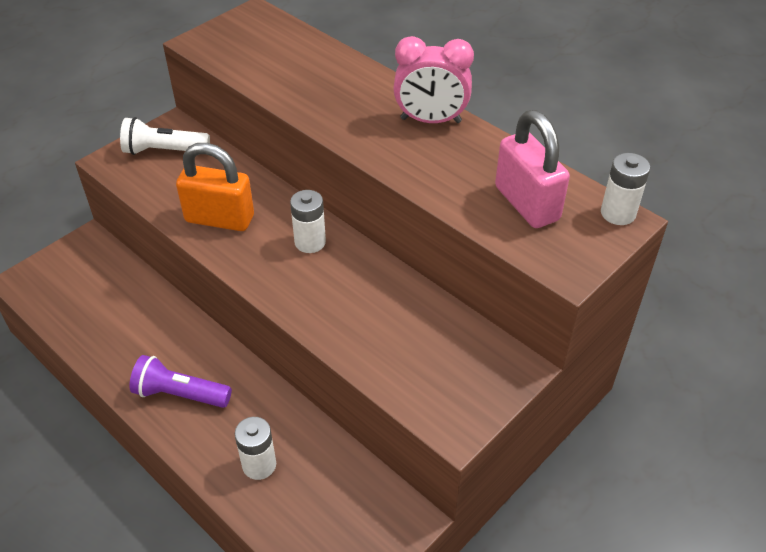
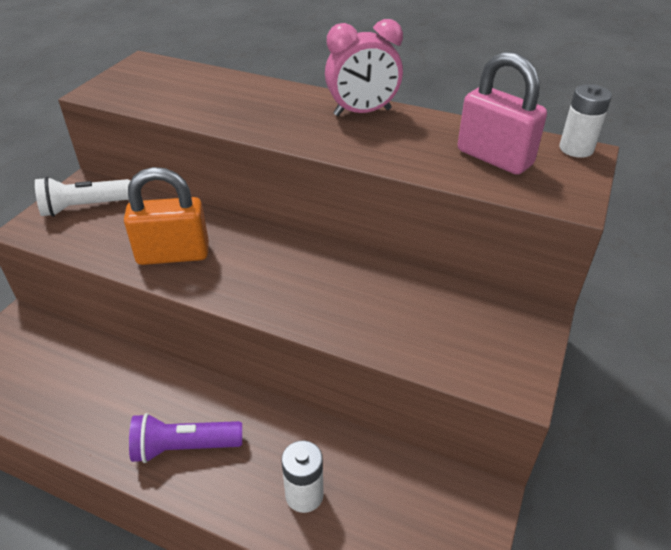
camera: 20 degrees left, 5 degrees down
(310, 242) = (277, 254): white battery -> none

